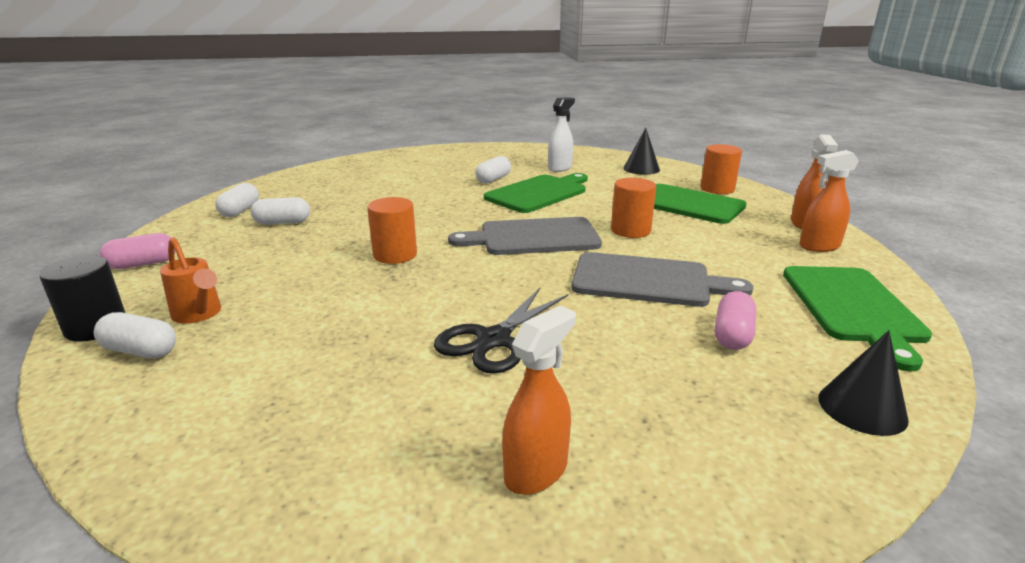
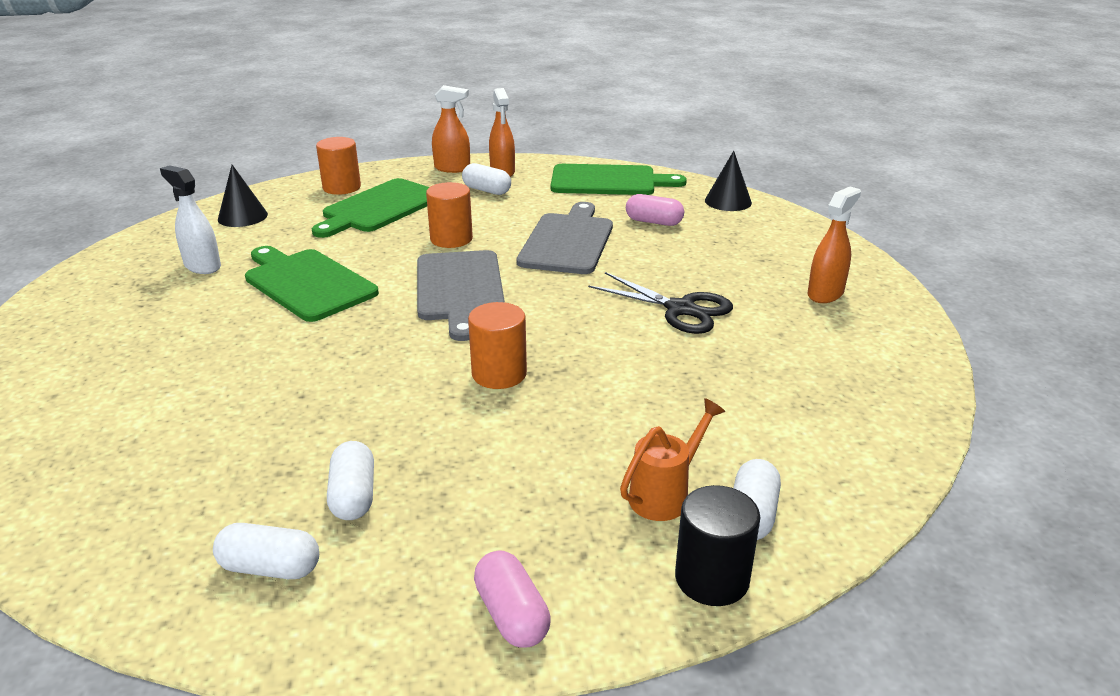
camera: 90 degrees left, 5 degrees up
(493, 179) = (226, 315): white capsule -> white capsule (487, 190)
(536, 471) = (825, 294): orange spray bottle -> orange spray bottle turned 90 degrees clockwise

